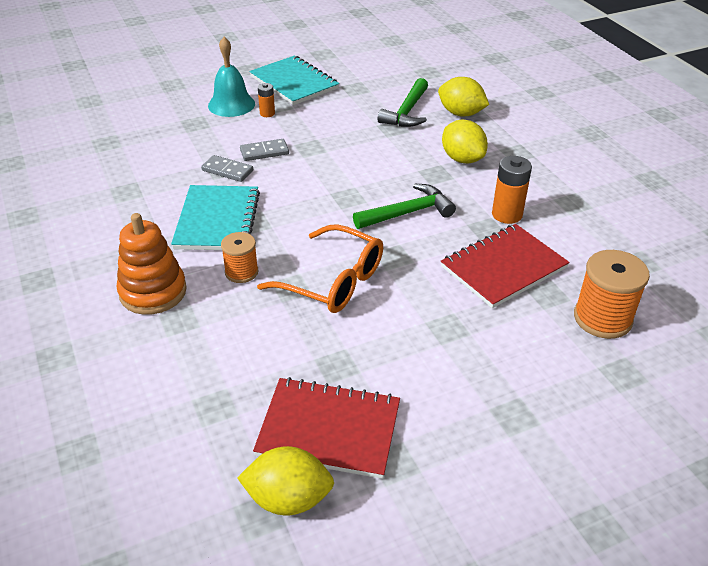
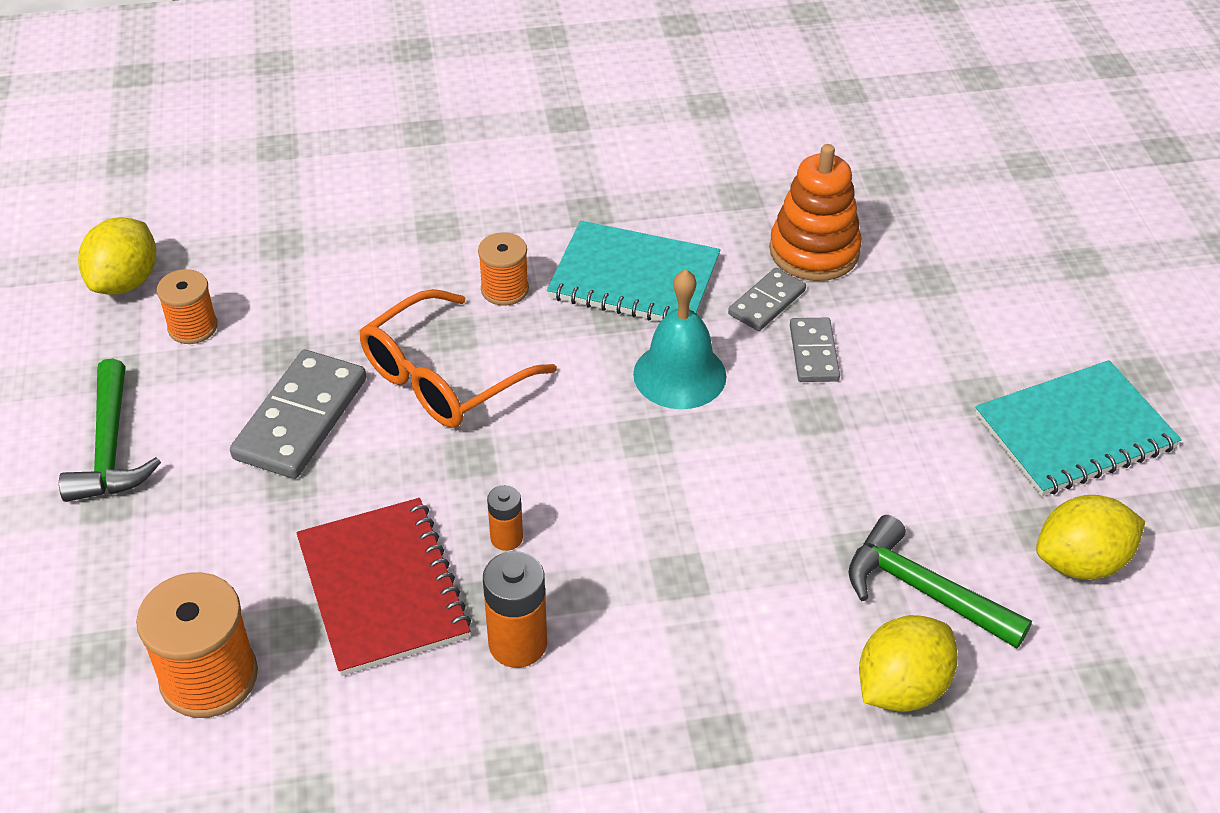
camera: 105 degrees right, 5 degrees up
(153, 292) = (500, 208): orange stacking toy -> orange stacking toy (814, 251)
(231, 104) = (992, 331): turquoise bell -> turquoise bell (679, 375)
(267, 113) = (950, 374): orange battery -> orange battery (506, 538)
(329, 429) = (193, 327): red notebook -> orange spool
(395, 338) = (300, 418): none -> grey domino
(408, 213) = (574, 503): green hammer -> green hammer (110, 448)
(462, 159) = (719, 633): yellow lemon -> yellow lemon (1081, 562)

